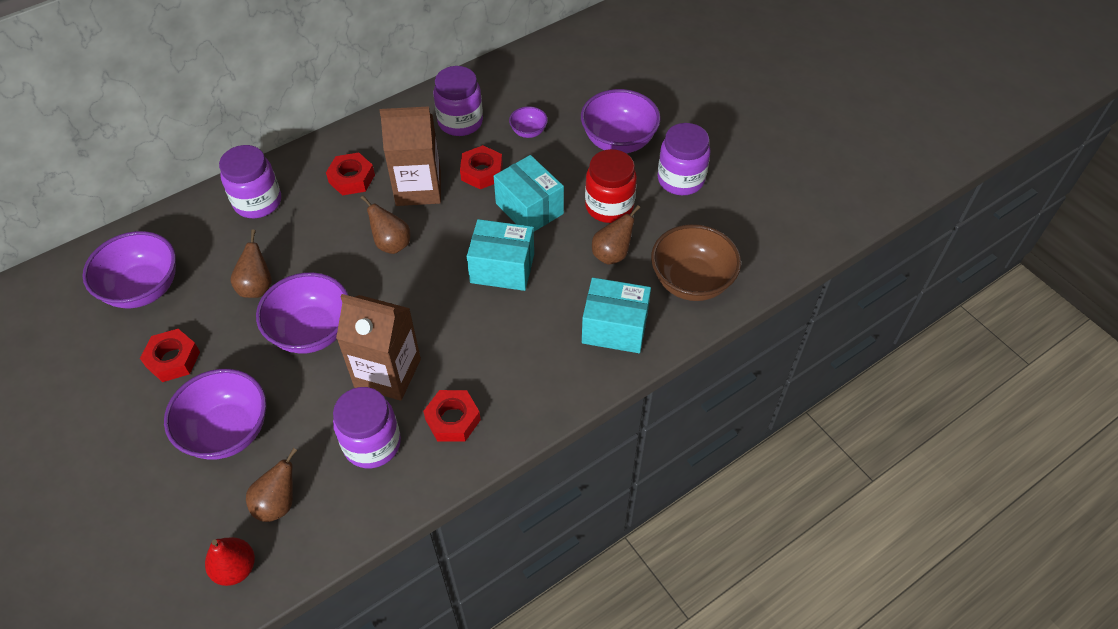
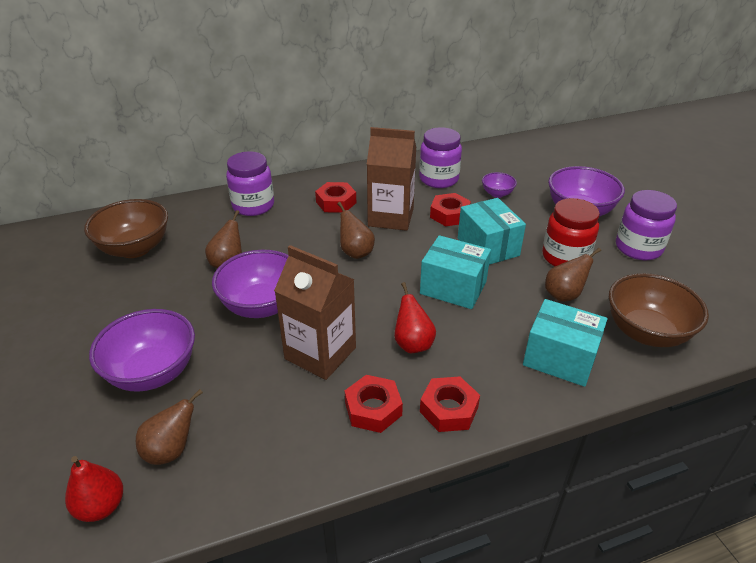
camera: 15 degrees right, 15 degrees down
(143, 289) = (135, 248): purple bowl -> brown bowl
(173, 359) = (133, 304): red nut -> red nut (449, 409)
(372, 444) = (285, 414): purple jar -> none
(475, 342) = (413, 344): none -> red pear

